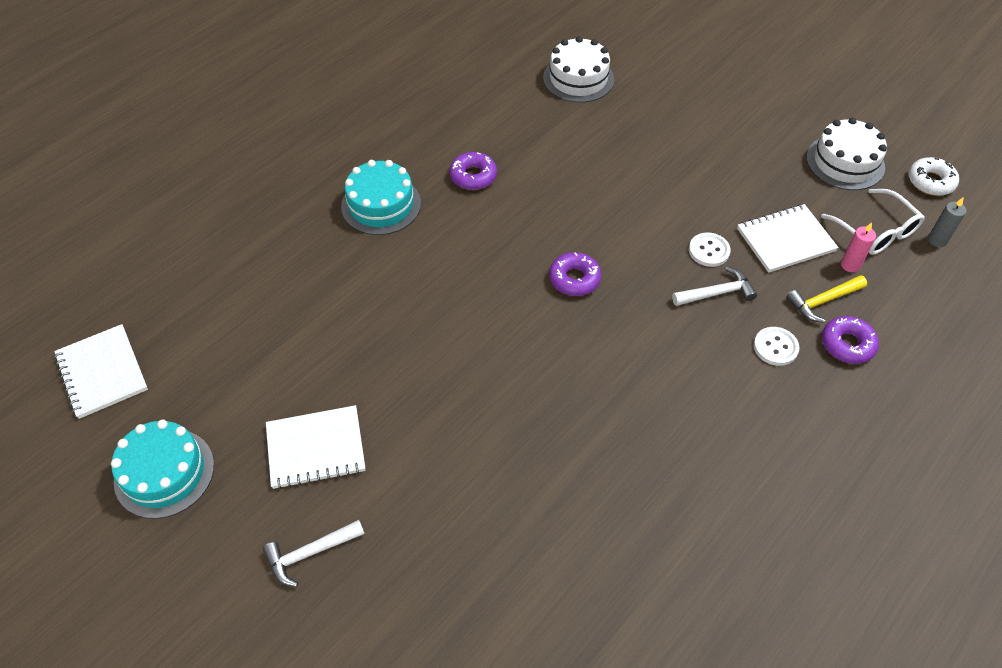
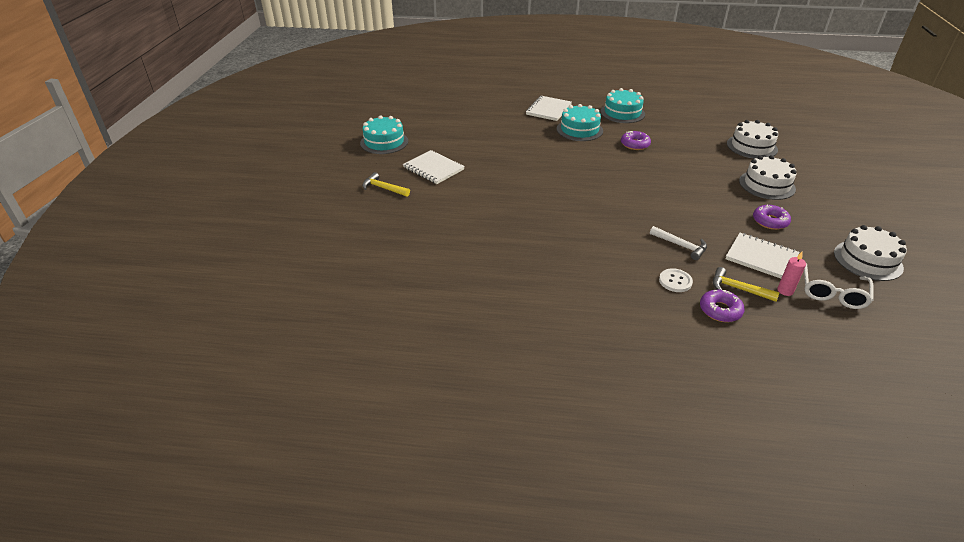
camera: 55 degrees right, 15 degrees down
(102, 372) = (412, 111): white notebook -> white notebook (548, 110)
(310, 553) = (383, 188): white hammer -> yellow hammer
(384, 130) = (622, 113): none -> turquoise cake
(574, 279) = (618, 196): purple donut -> purple donut (770, 221)
(663, 129) = (767, 185): none -> white cake
(709, 251) = (706, 232): white button -> none
(930, 181) = (922, 304): white donut -> none
(937, 240) = (873, 324): grey candle -> none

